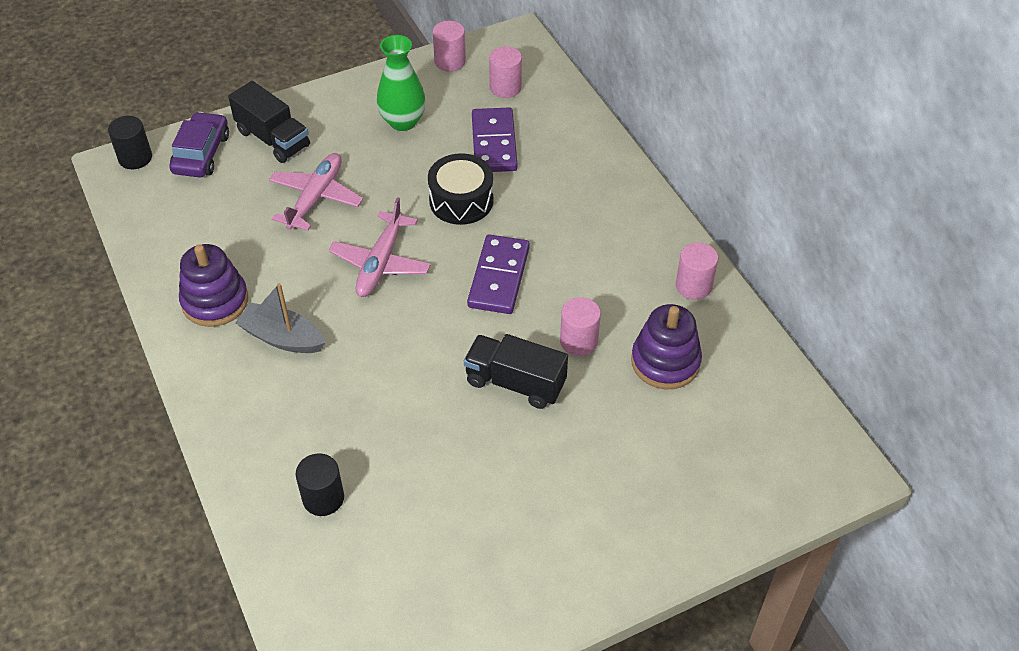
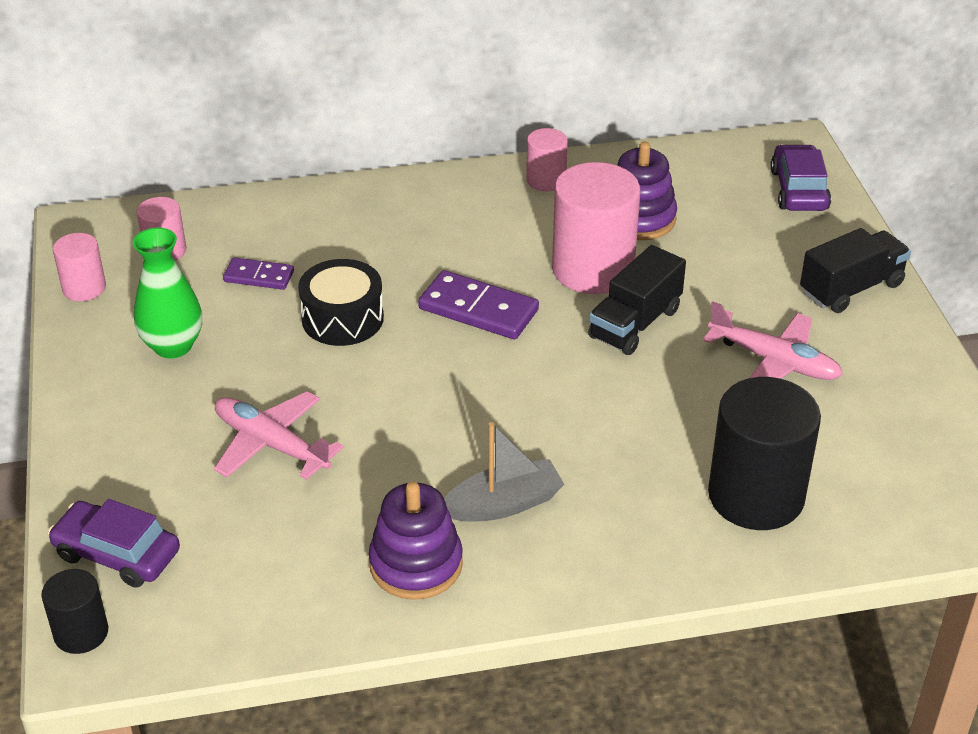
camera: 75 degrees left, 10 degrees down
(273, 139) = (131, 474): black truck -> black truck (851, 289)
(282, 338) = (504, 504): grey boat -> grey boat turned 150 degrees counterclockwise
(323, 498) = (756, 496): black cylinder -> black cylinder, size x1.93
(381, 263) = (414, 400): pink plane -> pink plane (774, 361)
(494, 143) = (259, 276): purple domino -> purple domino, size x0.60
(578, 341) = (592, 269): pink cylinder -> pink cylinder, size x1.93
(768, 483) = (798, 190): none -> purple car

